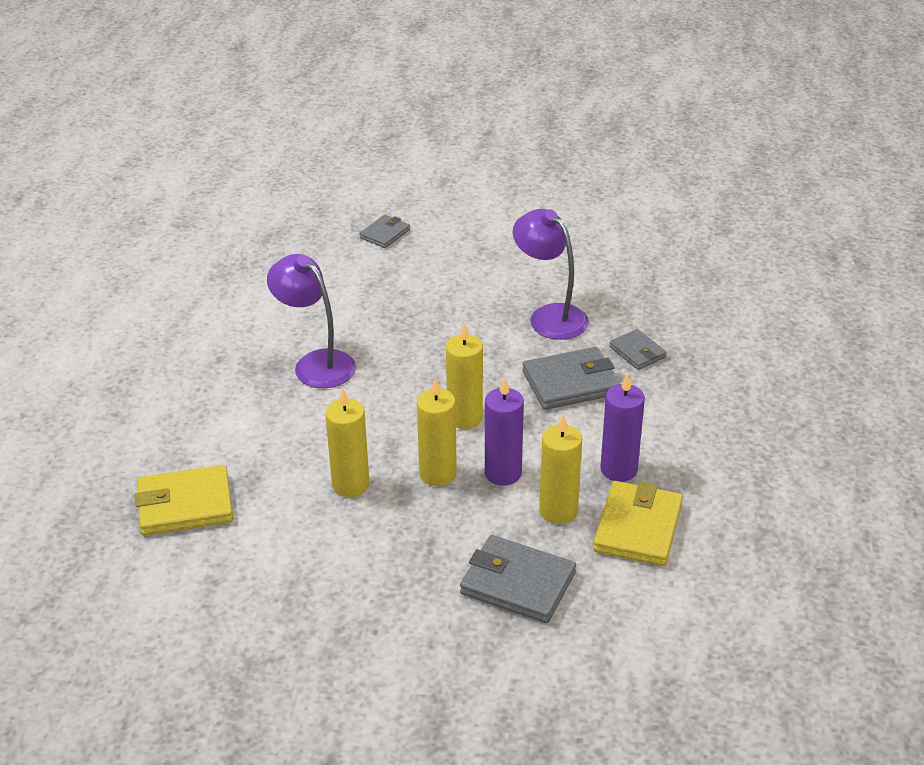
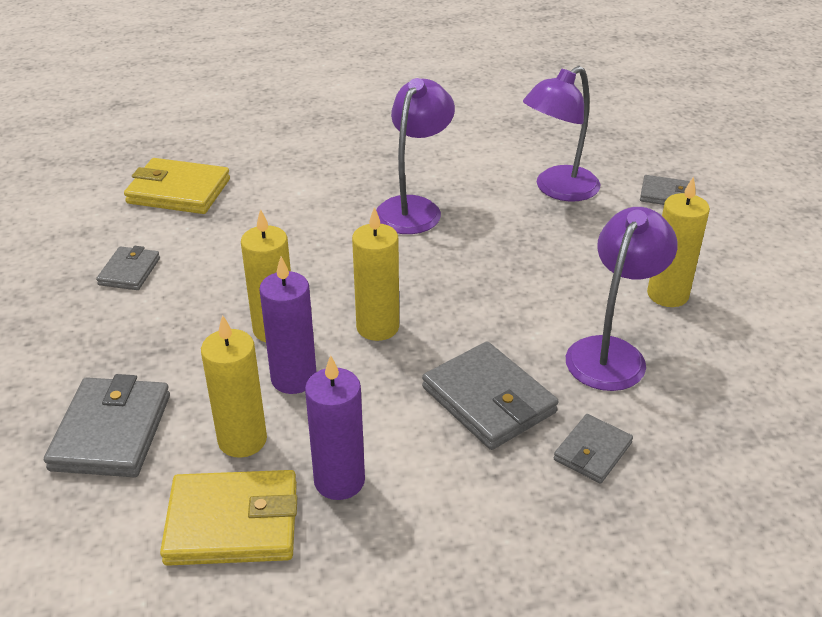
camera: 70 degrees right, 0 degrees up
(185, 505) = (178, 191): yellow wallet -> yellow wallet turned 45 degrees counterclockwise
(303, 553) = (129, 271): none -> grey wallet
(342, 282) = (558, 190): none -> purple lamp
(350, 484) = (237, 275): yellow candle -> yellow candle (667, 295)

